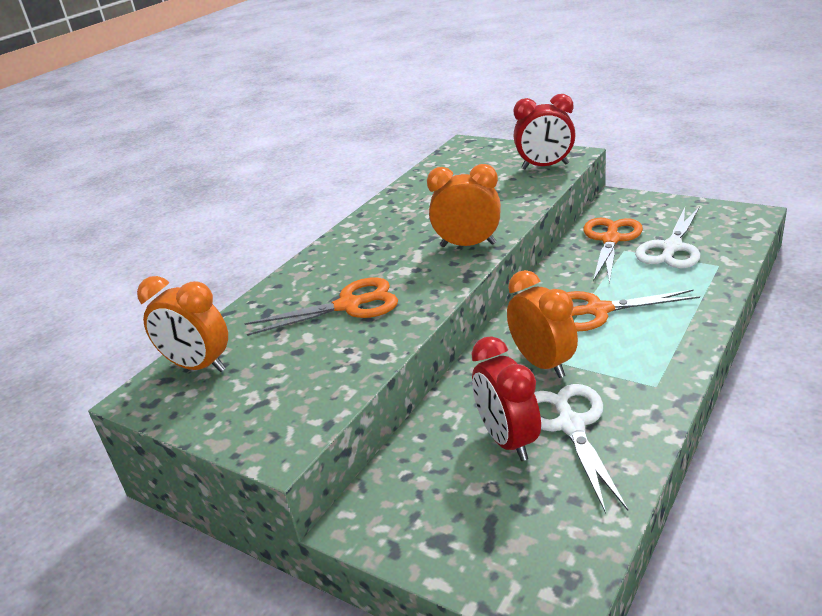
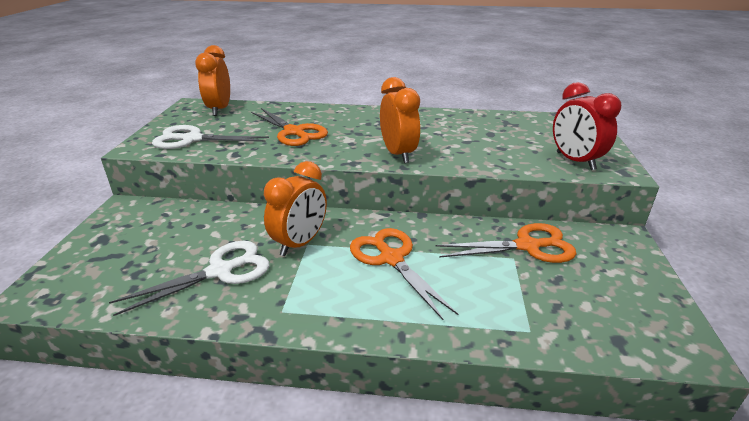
camera: 60 degrees right, 0 degrees up
(508, 440) = (201, 245): red clock -> none
(671, 248) = (542, 289): white scissors -> white scissors (192, 139)

